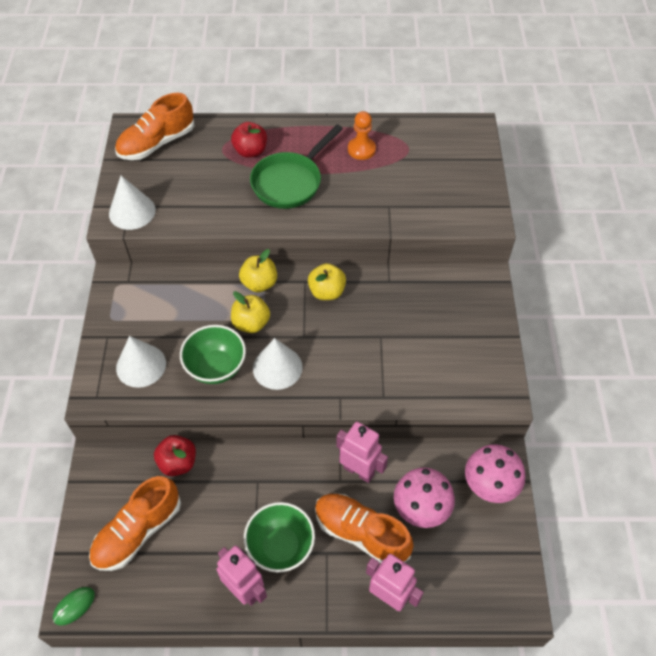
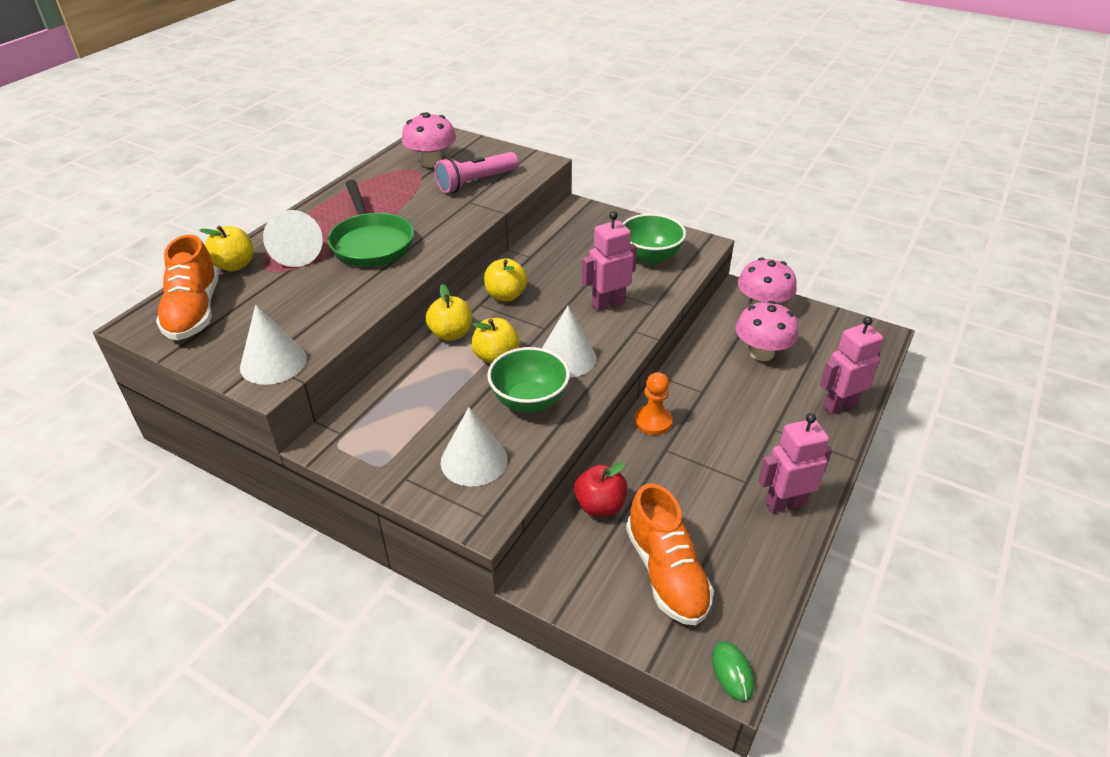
camera: 60 degrees left, 15 degrees down
(215, 130) = (235, 265): none -> yellow apple
(250, 151) = (297, 253): red apple -> white cone
(280, 546) = (750, 459): green bowl -> green bowl (650, 256)
(359, 470) = (699, 375): pink robot -> pink robot (608, 304)
(361, 149) = (383, 192): orange pawn -> orange pawn (653, 421)
(361, 533) = (766, 399): orange shoe -> none
(420, 195) = (476, 182): none -> pink flashlight
(428, 152) = (431, 162): none -> pink mushroom

